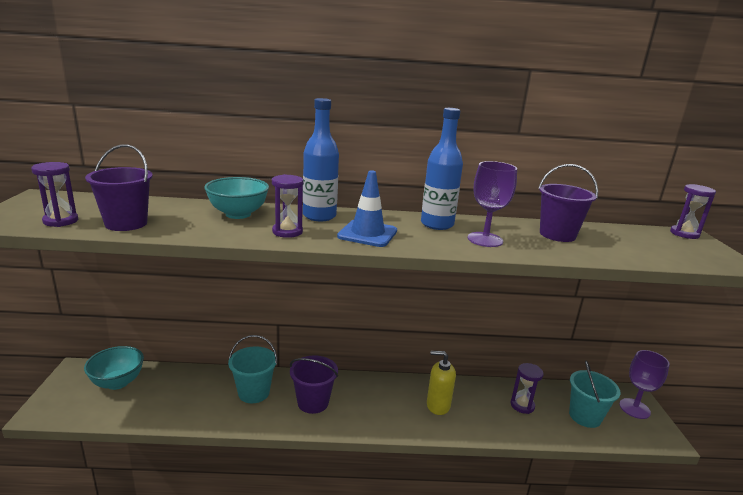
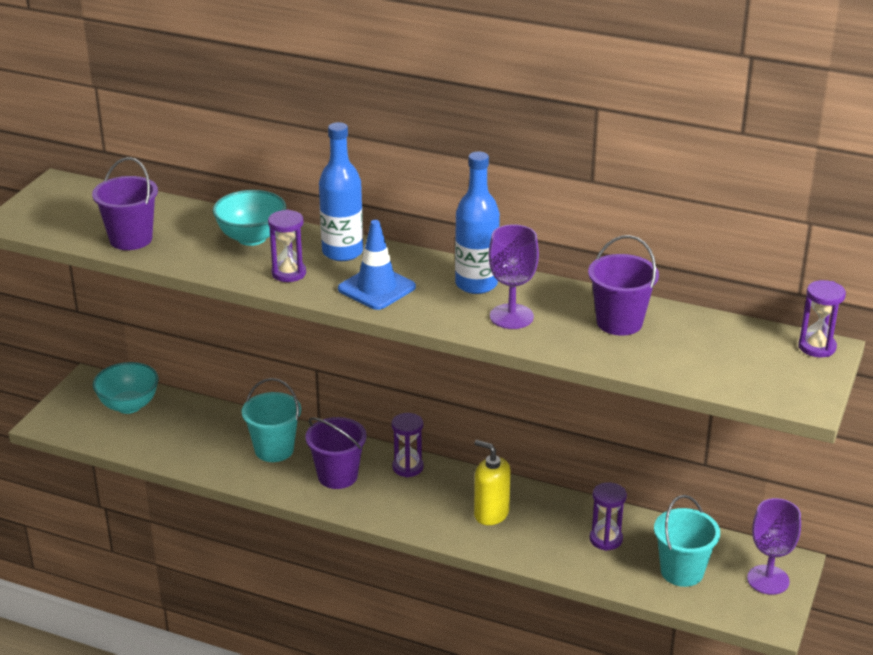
camera: 25 degrees right, 10 degrees up
(61, 221) = (71, 228): purple hourglass -> purple hourglass (407, 467)

